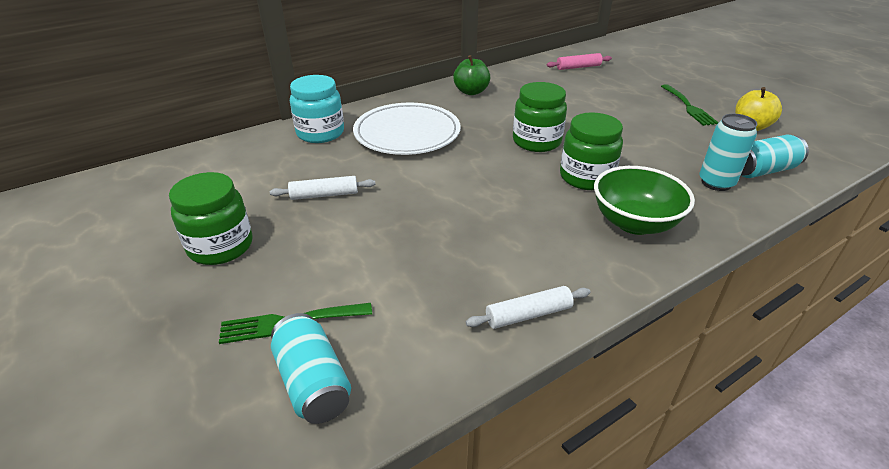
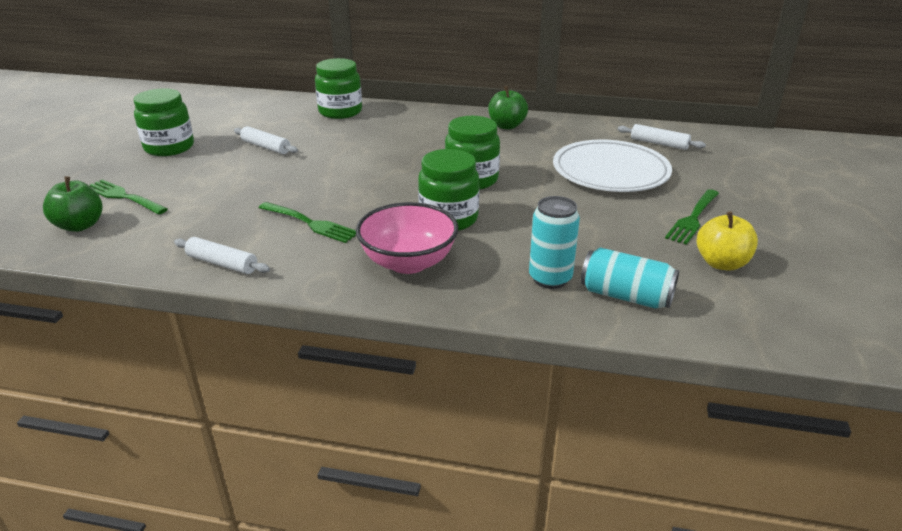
camera: 45 degrees right, 5 degrees down
(313, 382) = (80, 225): turquoise can -> green apple
(320, 133) = (340, 112): turquoise jar -> green jar
(407, 133) = (392, 134): white plate -> white plate (610, 171)
(512, 237) = (310, 223): none -> green fork
(578, 67) = (659, 143): pink rolling pin -> white rolling pin
(634, 223) = (408, 262): green bowl -> pink bowl

